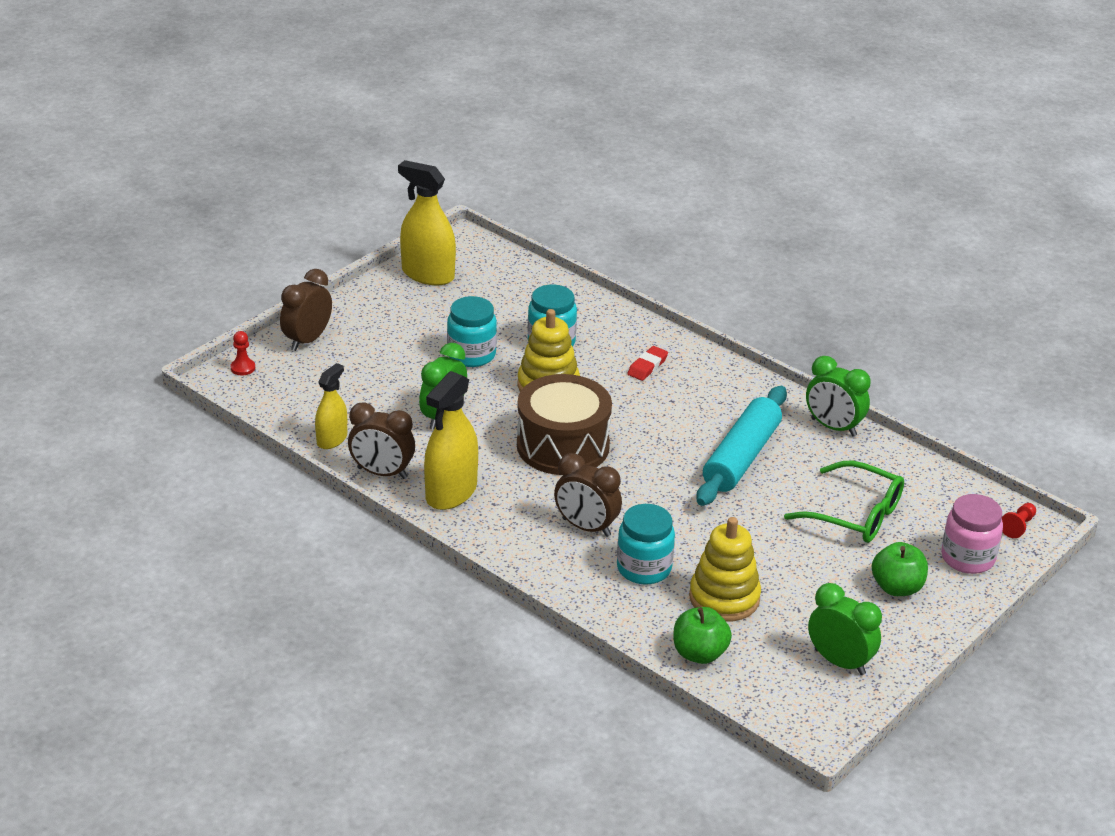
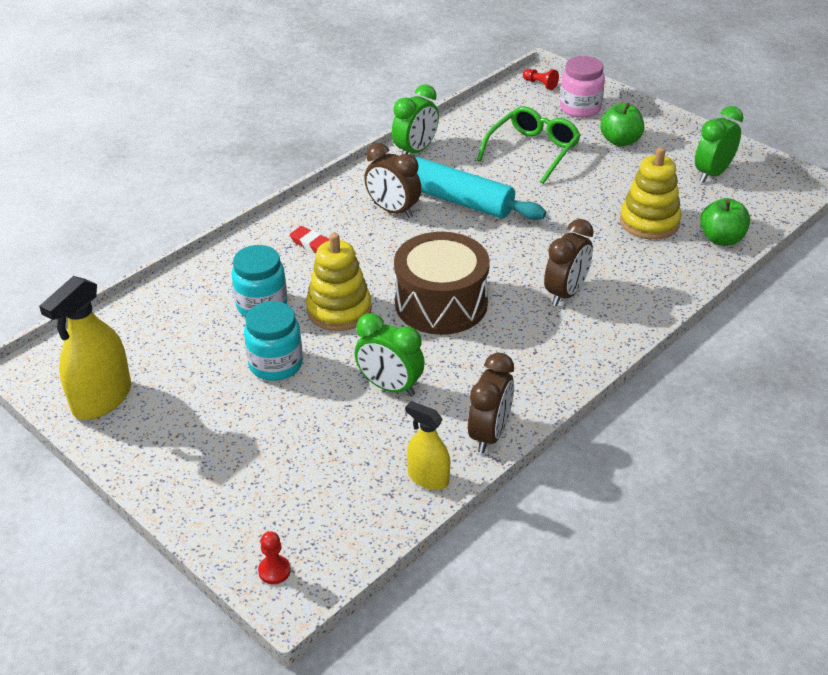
camera: 85 degrees left, 5 degrees up
(307, 340) = (222, 507): brown clock -> brown clock (393, 210)
(451, 492) = (519, 381): yellow spray bottle -> none
(644, 568) = (618, 262): turquoise jar -> none

